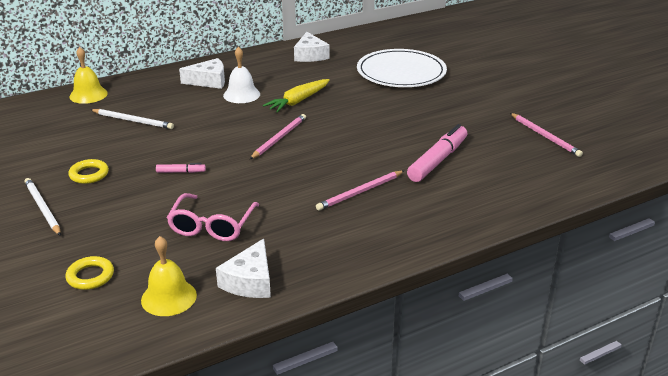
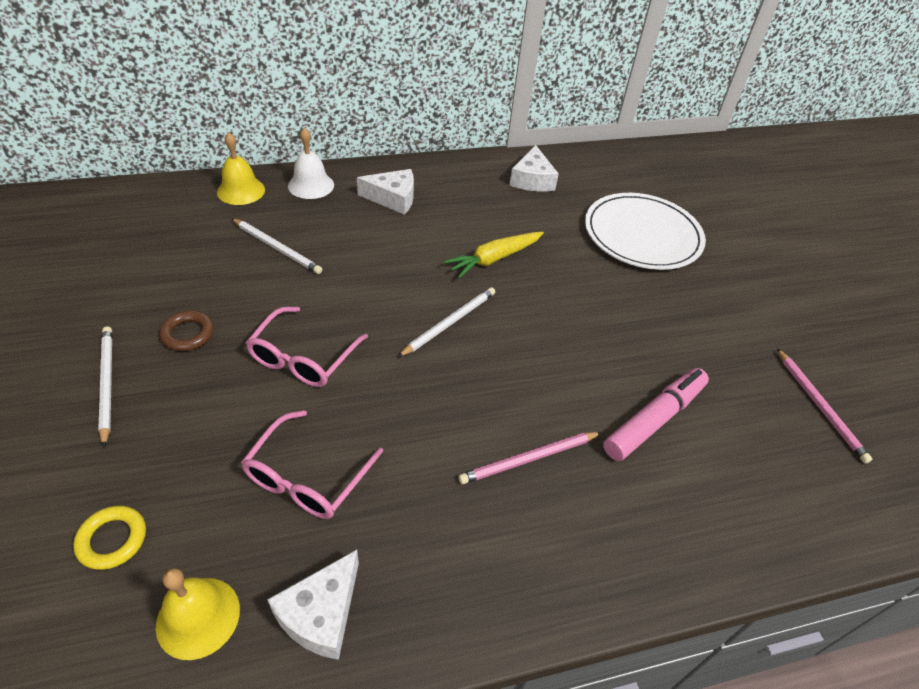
camera: 10 degrees right, 15 degrees up
(89, 174) = (188, 334): yellow ring -> brown ring
(181, 172) = (303, 358): pink marker -> pink glasses
(241, 94) = (426, 231): white bell -> white bell (311, 185)
(279, 138) = (449, 323): pink pencil -> white pencil

